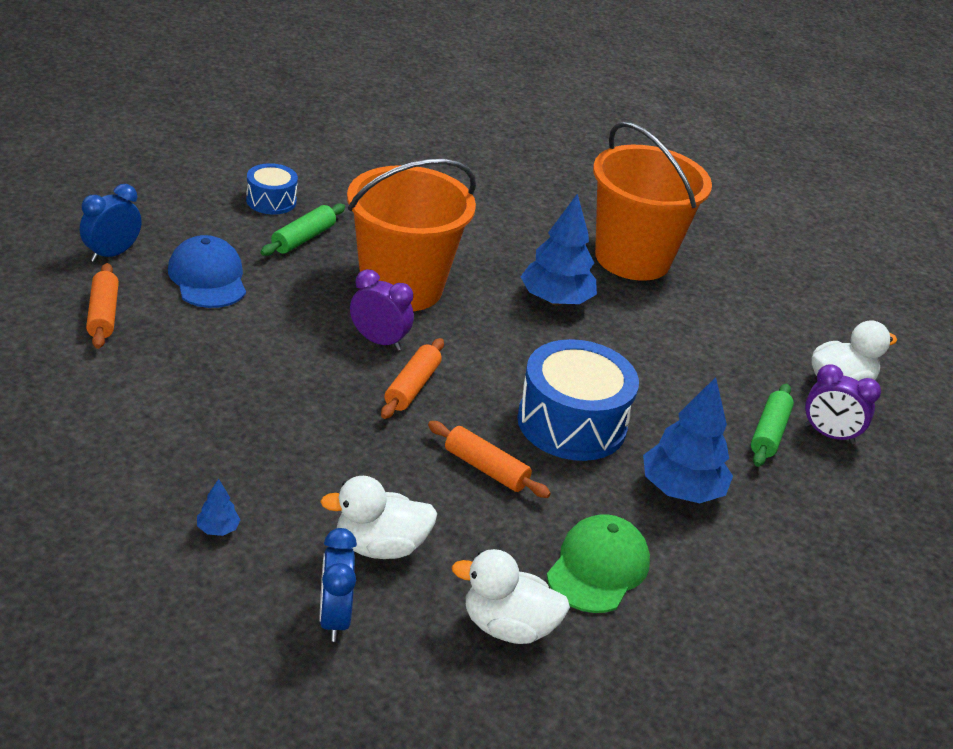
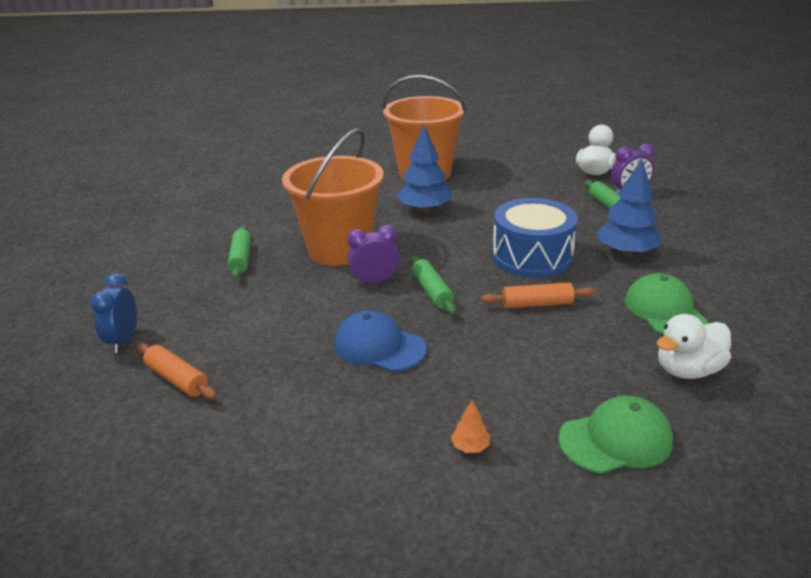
camera: 35 degrees left, 5 degrees down
(208, 278) = (216, 313): blue cap -> blue cap (379, 346)
(218, 529) = (470, 447): blue tree -> orange tree
(271, 201) = (187, 251): blue drum -> none
(334, 618) = (616, 440): blue clock -> green cap
(380, 546) = (564, 382): white duck -> none
(412, 387) = (432, 292): orange rolling pin -> green rolling pin

